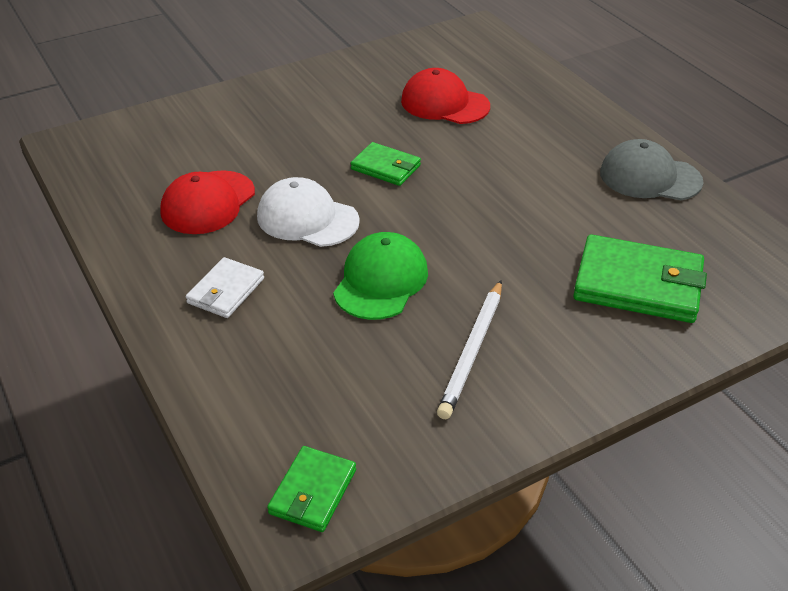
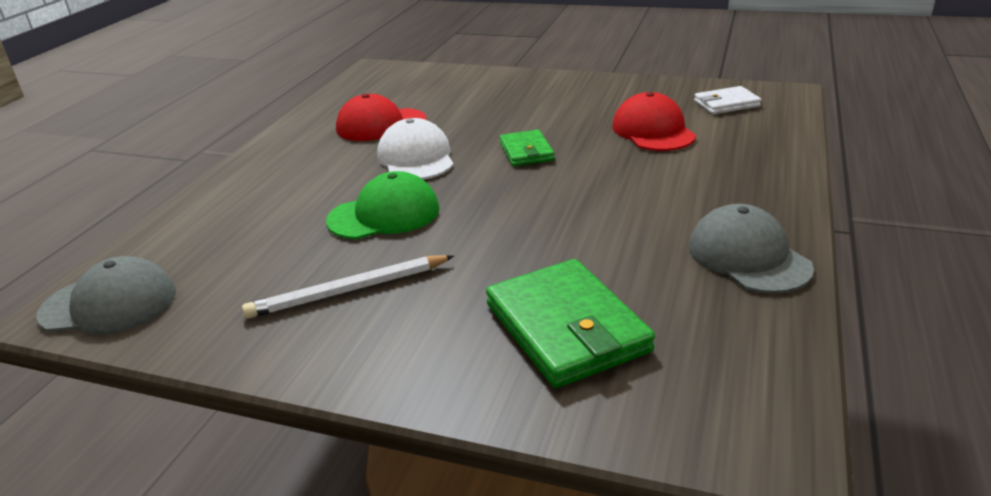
camera: 50 degrees right, 10 degrees down
(225, 291) = (295, 173): white wallet -> white wallet (726, 104)
(312, 492) = (109, 304): green wallet -> grey cap

